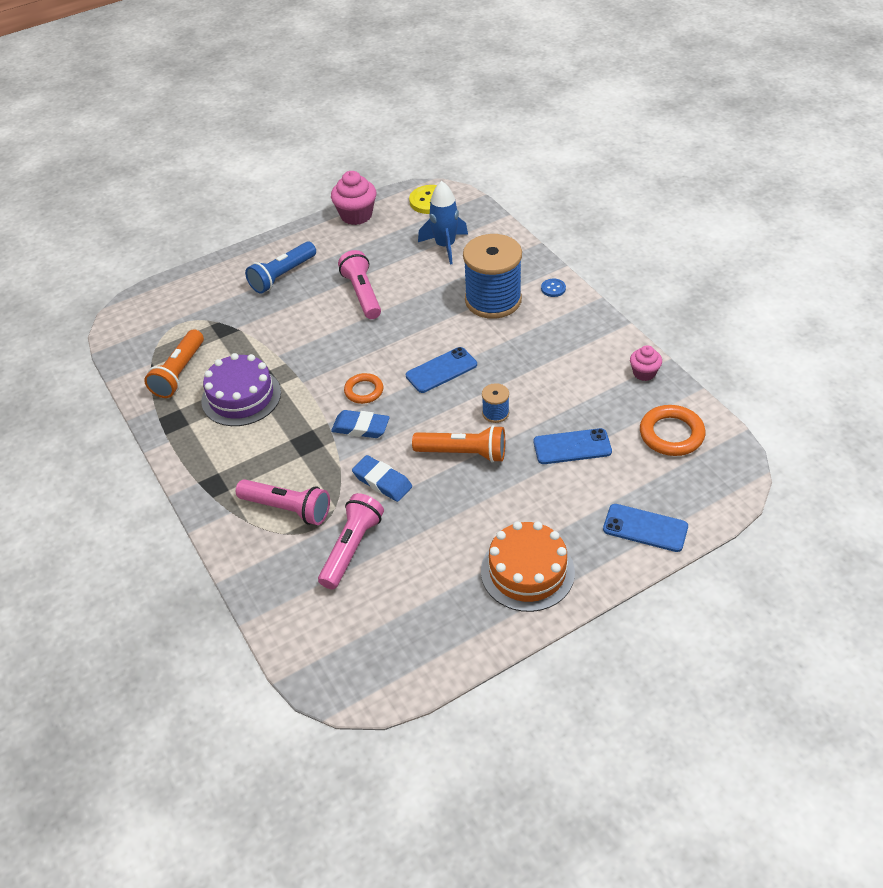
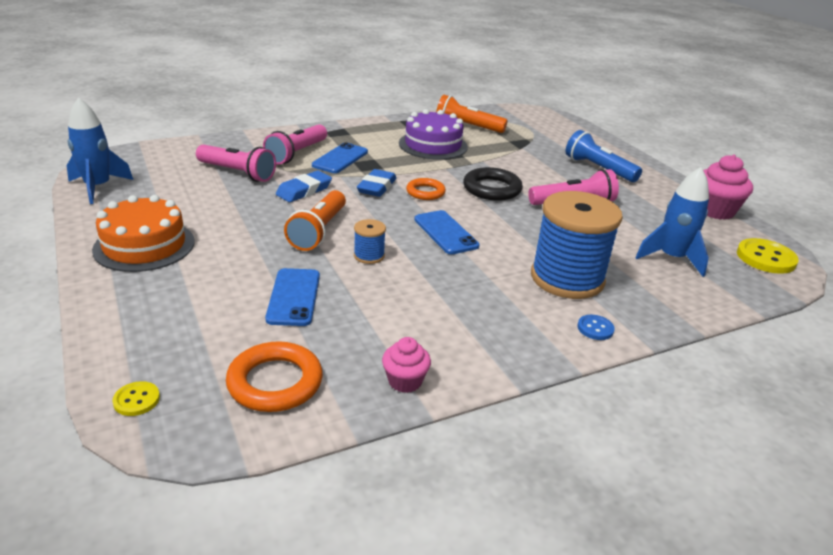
camera: 90 degrees right, 15 degrees down
(345, 346) = (492, 189): none -> black ring
(418, 664) = (98, 187): none -> blue rocket
(645, 528) = (137, 327): blue phone -> blue phone (340, 159)
(717, 498) = (136, 400): none -> yellow button

